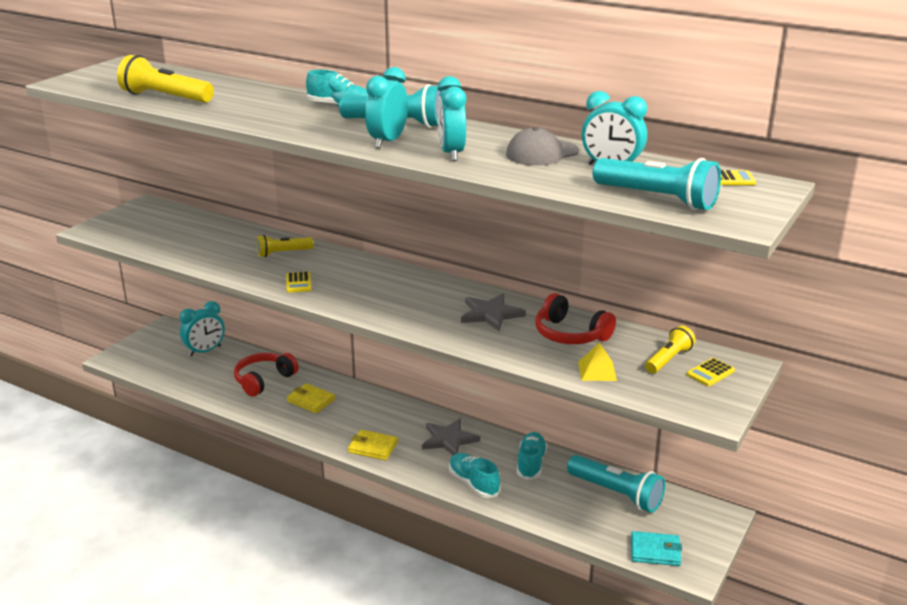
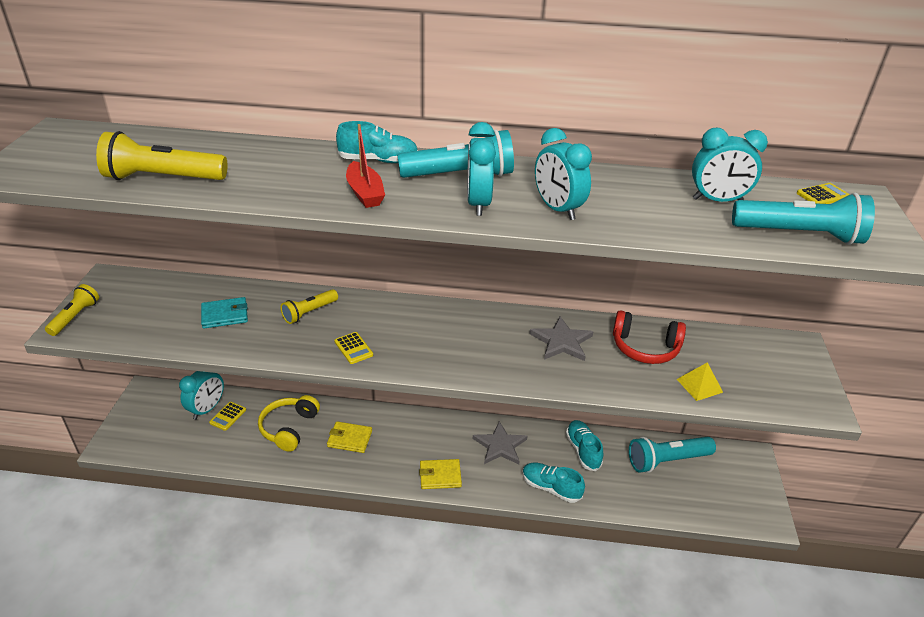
camera: 25 degrees left, 10 degrees up
(264, 380) = (289, 428): red headphones -> yellow headphones
(304, 124) = (365, 193): none -> red boat
(542, 153) = (638, 192): grey cap -> none
(616, 494) = (666, 460): turquoise flashlight -> turquoise flashlight turned 150 degrees clockwise
(655, 551) = (731, 510): turquoise wallet -> turquoise wallet (225, 315)
(669, 359) = (742, 355): yellow flashlight -> yellow flashlight (75, 317)
(710, 373) = (783, 361): yellow calculator -> yellow calculator (228, 416)

